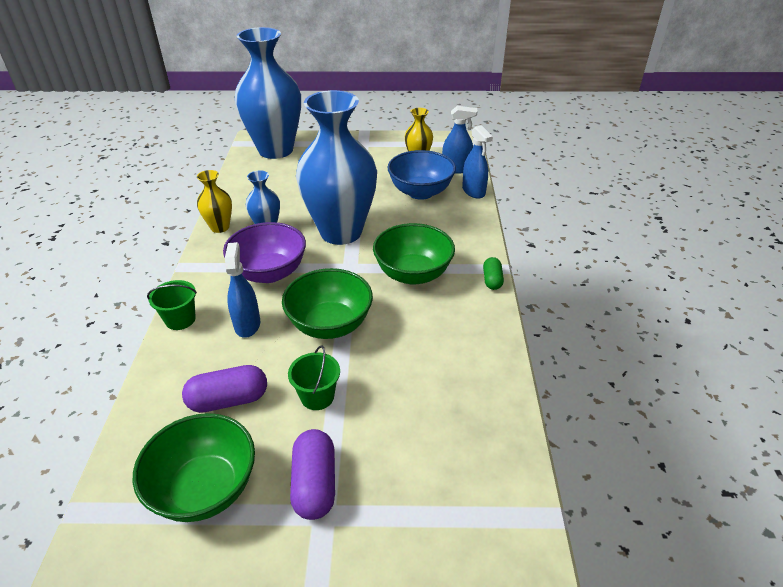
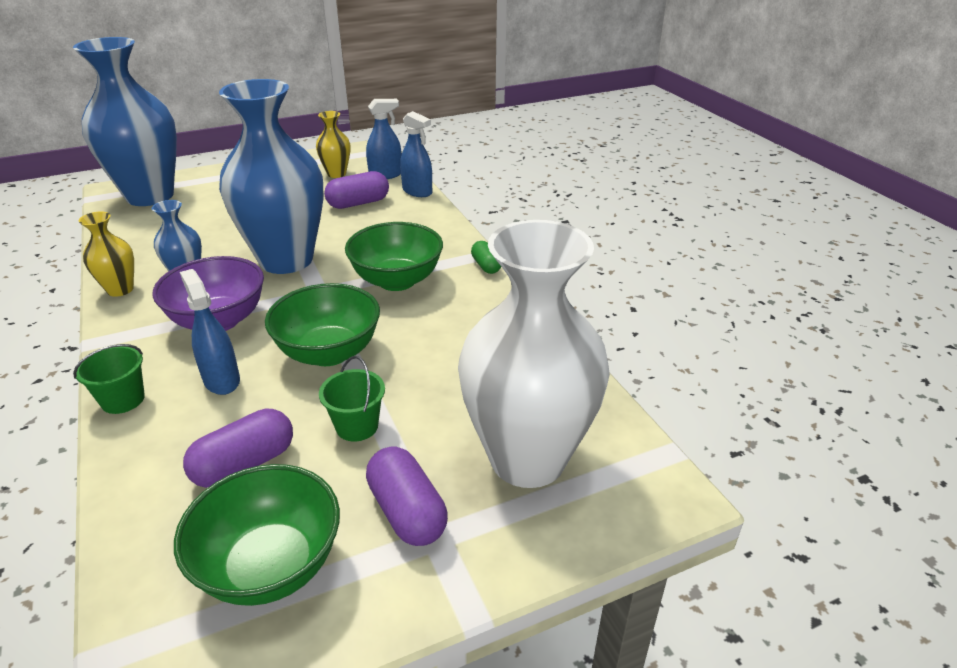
camera: 25 degrees left, 5 degrees down
(420, 192) = (358, 203): blue bowl -> purple capsule
(427, 475) = (527, 459): none -> white vase

